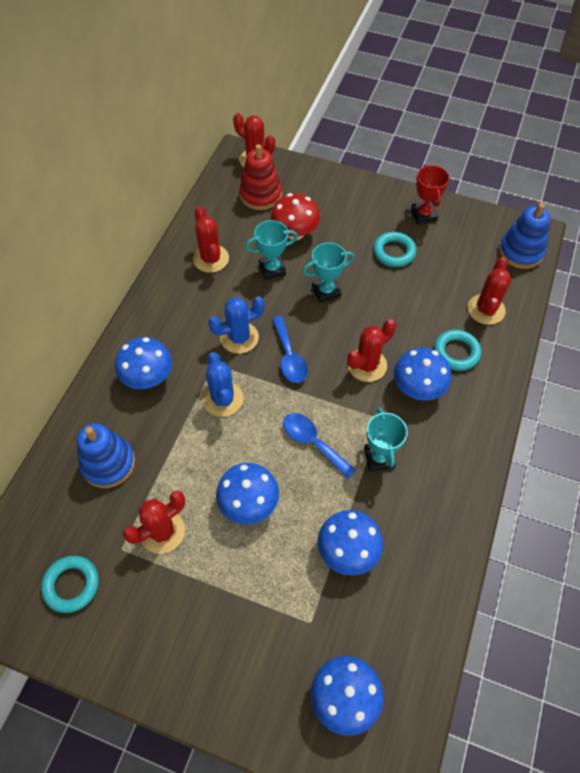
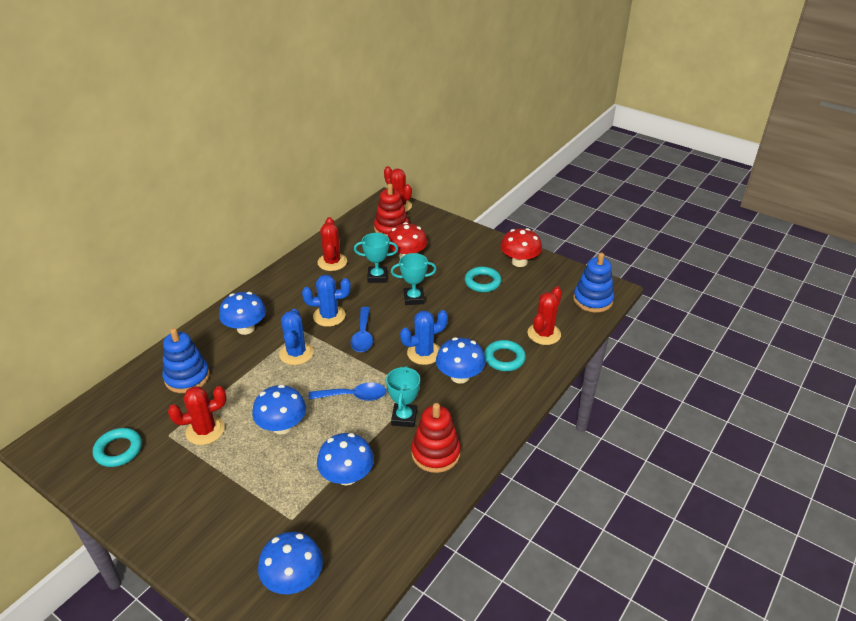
camera: 15 degrees right, 20 degrees down
(312, 442) = (354, 396): blue spoon -> blue spoon turned 120 degrees clockwise
(367, 365) = (424, 353): red cactus -> blue cactus
(423, 215) = (519, 262): red trophy -> red mushroom
(430, 496) = (435, 453): none -> red stacking toy

